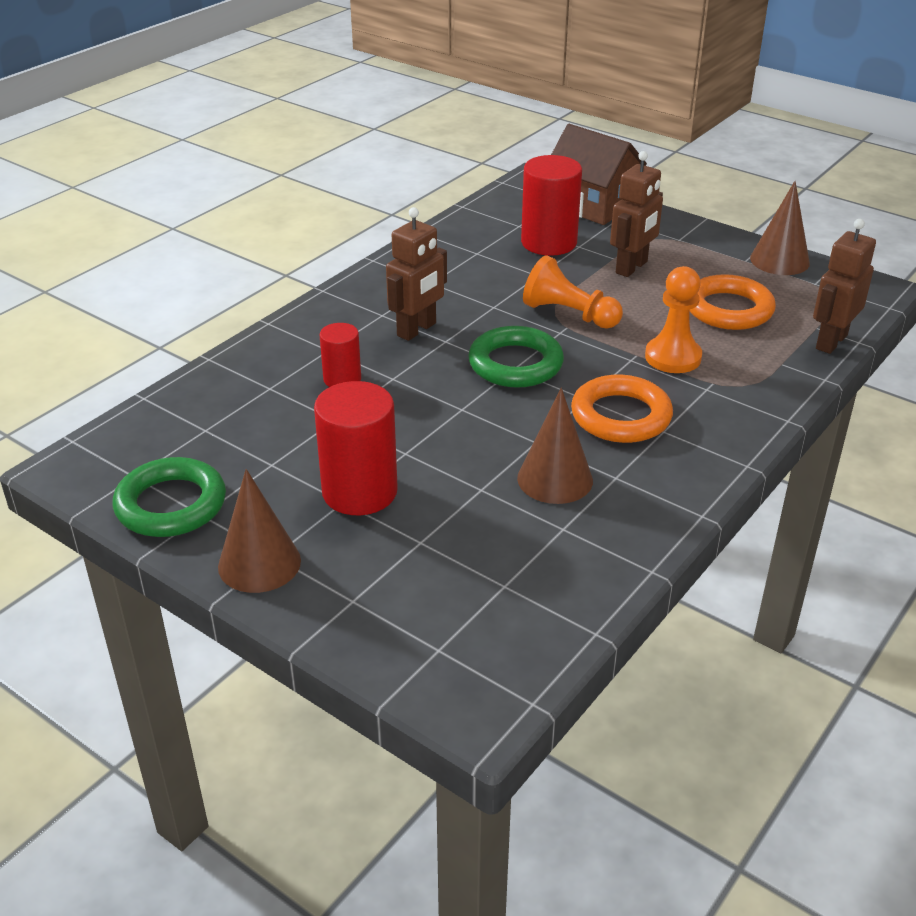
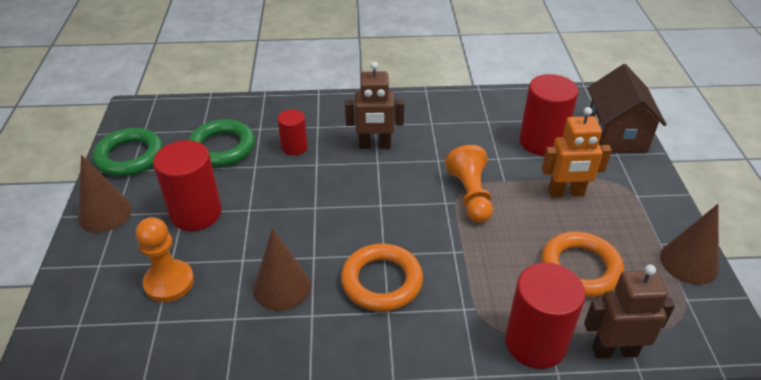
camera: 50 degrees right, 5 degrees up
(515, 364) = (386, 203): green ring -> green ring (222, 147)
(632, 267) = (566, 193): brown robot -> orange robot
(673, 357) = (481, 271): orange pawn -> orange pawn (169, 282)
(784, 373) = (535, 343): none -> red cylinder

